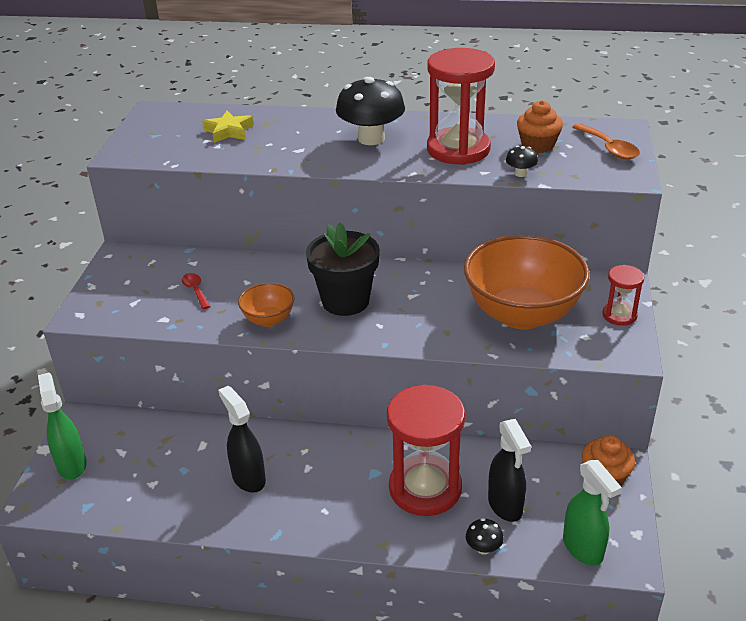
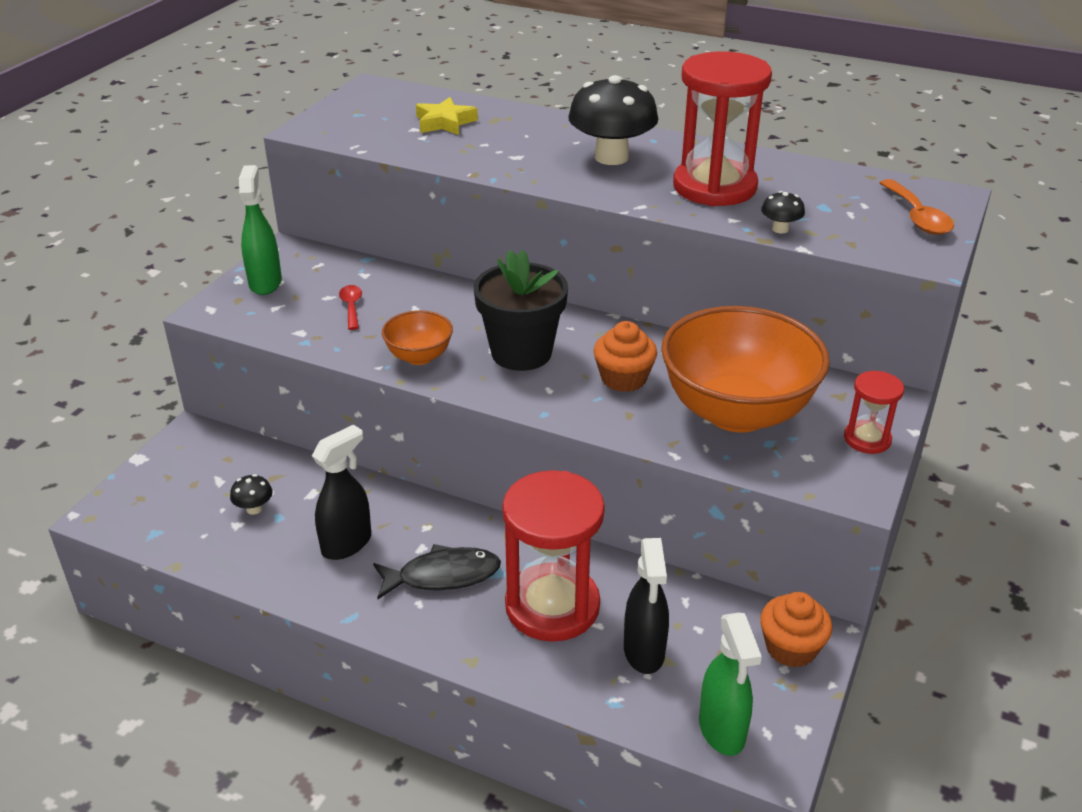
camera: 15 degrees right, 0 degrees up
(72, 464) = (159, 482): green spray bottle -> green spray bottle (265, 282)
(248, 478) = (347, 544): black spray bottle -> black spray bottle turned 60 degrees clockwise
(334, 485) = (443, 576): none -> black fish
(483, 548) = (593, 697): black mushroom -> black mushroom (254, 508)
(537, 145) = (822, 198): orange cupcake -> orange cupcake (623, 378)

